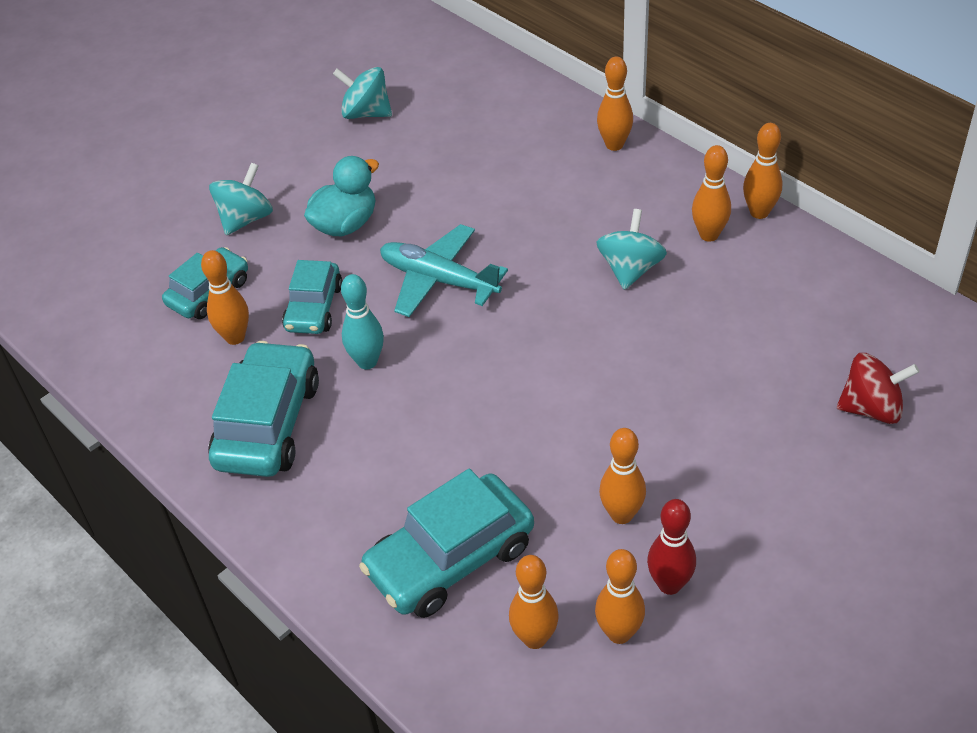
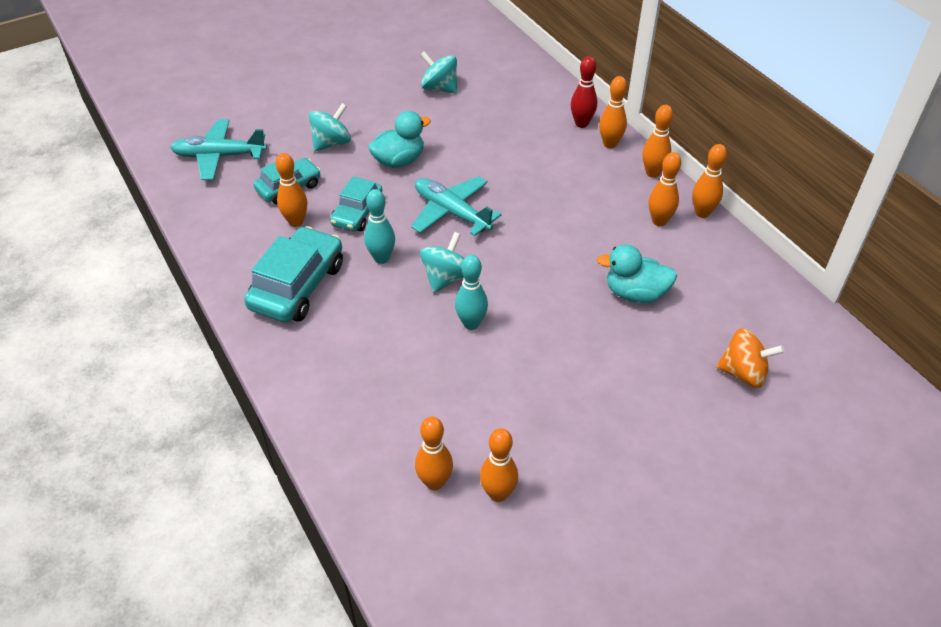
camera: 10 degrees right, 0 degrees up
(97, 269) = (219, 156): none -> turquoise plane
(450, 558) = (393, 410): turquoise car -> none
(513, 422) = (471, 324): none -> turquoise bowling pin
(621, 515) = (528, 408): orange bowling pin -> orange bowling pin (652, 173)
(630, 269) = (593, 233): turquoise spinning top -> turquoise spinning top (446, 278)
(669, 584) = (547, 467): red bowling pin -> red bowling pin (581, 124)
(708, 336) = (635, 293): none -> turquoise duck
(871, 408) = (743, 373): red spinning top -> orange spinning top

